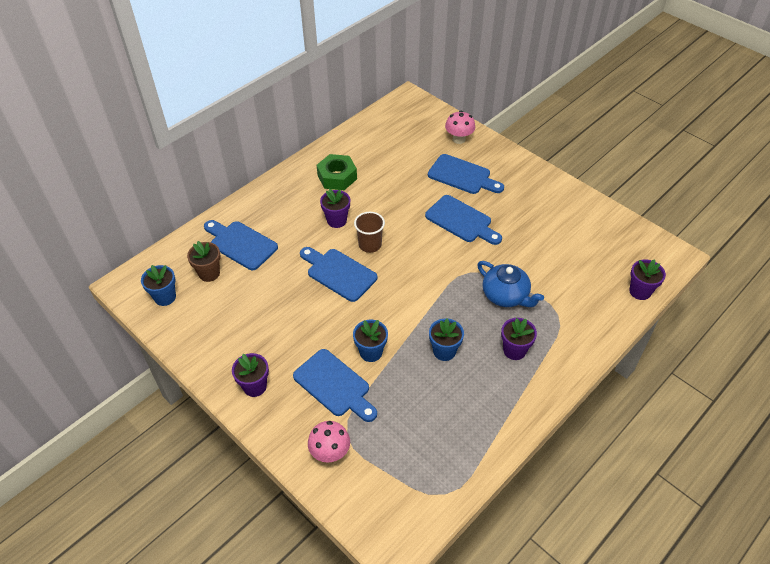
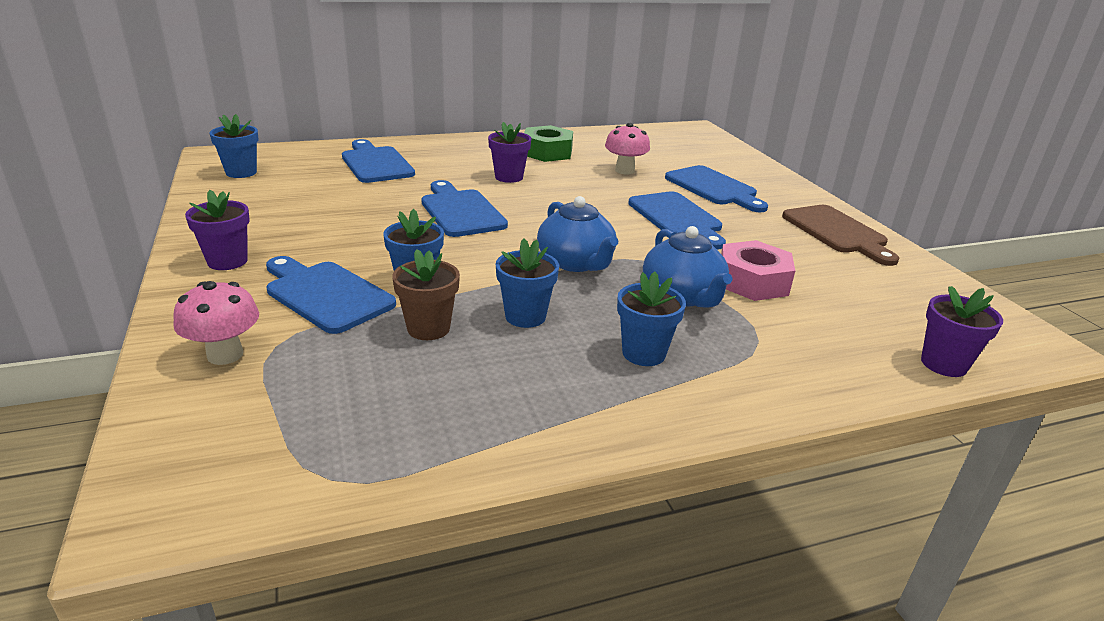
camera: 25 degrees right, 20 degrees down
(209, 273) = (312, 171): brown flower pot -> brown flower pot (428, 328)
(334, 385) = (326, 294): blue cutting board -> blue cutting board turned 150 degrees clockwise
(370, 245) = (528, 203): brown cup -> none
(437, 293) = (576, 262): none -> blue teapot
(459, 139) = (735, 164): pink mushroom -> pink mushroom (624, 170)
(514, 350) = (643, 353): purple flower pot -> blue flower pot
(531, 266) = (752, 281): none -> pink nut
(550, 195) = (837, 232): none -> brown cutting board

